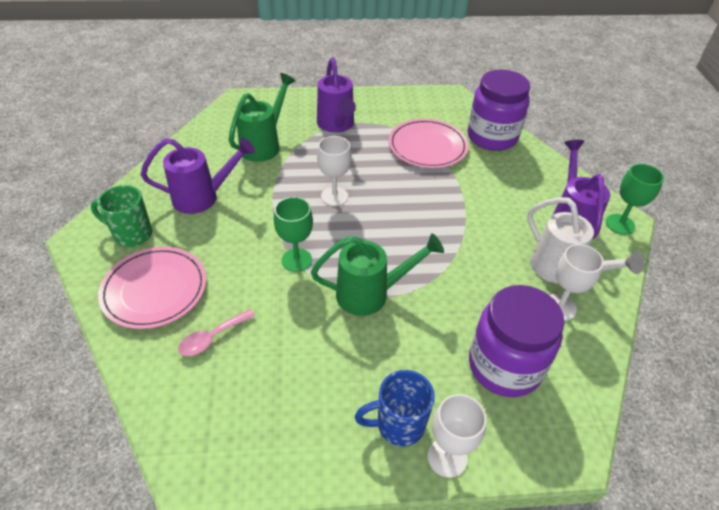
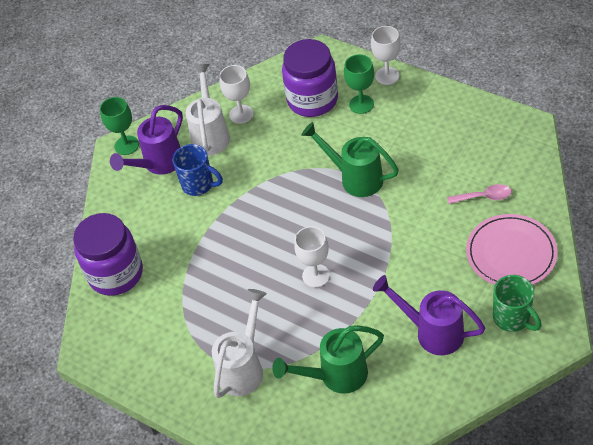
camera: 135 degrees left, 5 degrees up
(296, 260) = (389, 229): green goblet -> green goblet (361, 104)
(336, 125) = (244, 367): purple watering can -> white watering can
(398, 425) = (400, 100): blue mug -> blue mug (199, 185)
(427, 146) = (185, 292): pink plate -> none

